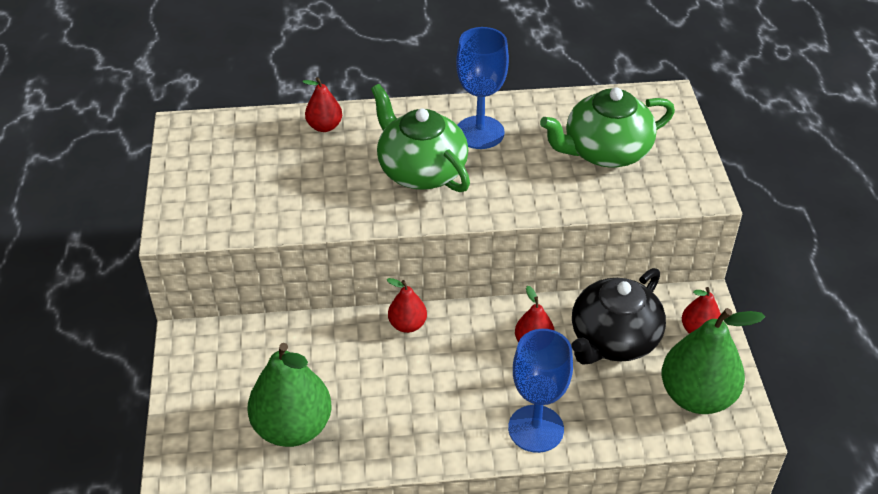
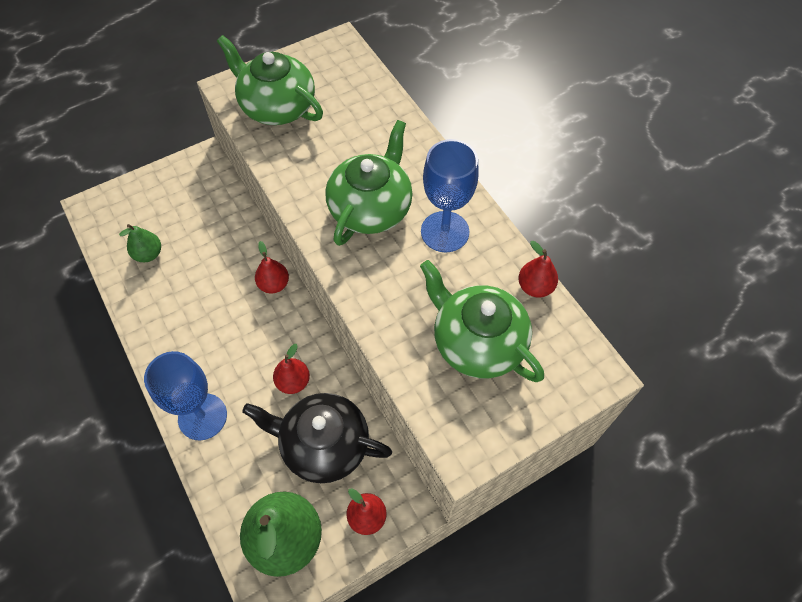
camera: 65 degrees right, 15 degrees up
(235, 199) = (277, 106): none -> green teapot
(292, 427) = (148, 254): green pear -> green pear, size x0.52
(324, 126) = (389, 123): red pear -> red pear (535, 287)

